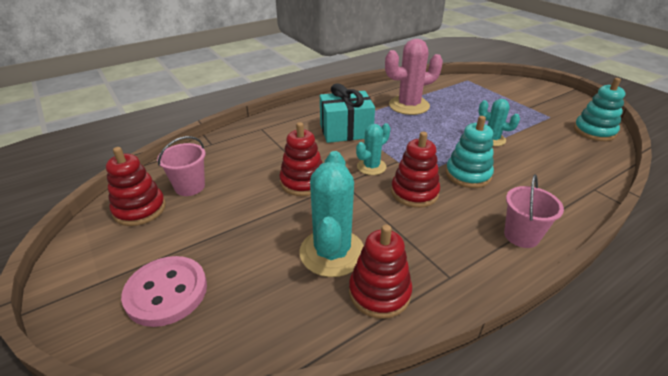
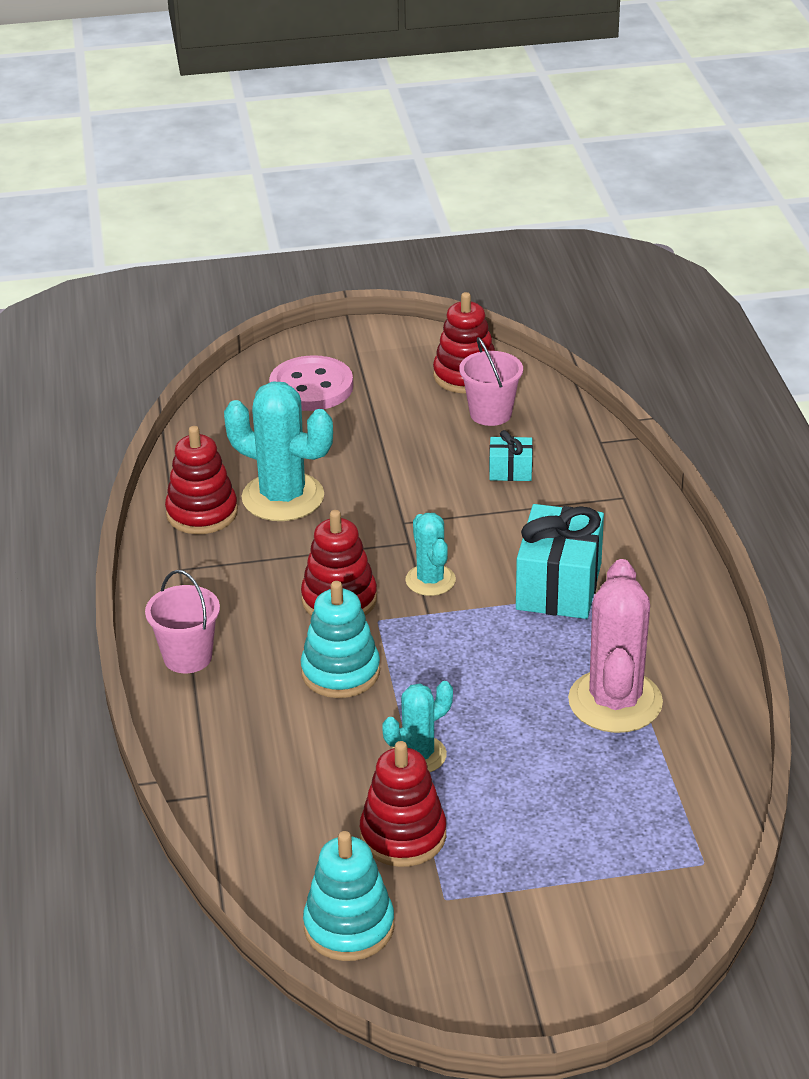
camera: 115 degrees right, 0 degrees up
(253, 165) = (510, 471): none -> turquoise gift
(303, 182) = (436, 506): red stacking toy -> red stacking toy (403, 835)

